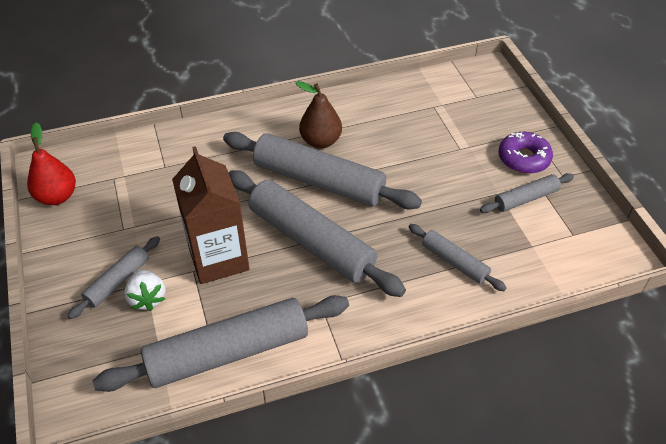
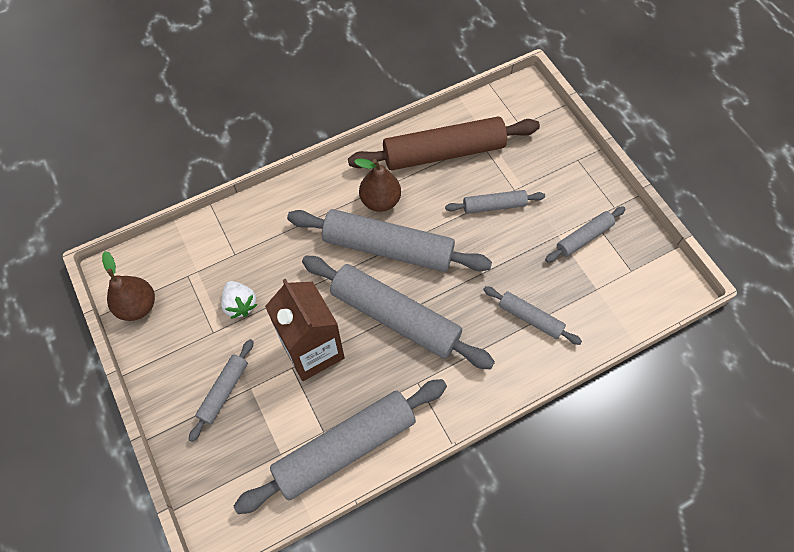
camera: 10 degrees left, 15 degrees up
(57, 196) = (137, 306): red pear -> brown pear
(147, 298) = (257, 404): white strawberry -> white strawberry (240, 304)
(393, 109) = (443, 152): none -> brown rolling pin
(436, 159) = (494, 206): none -> grey rolling pin
(523, 158) = (575, 192): purple donut -> none

